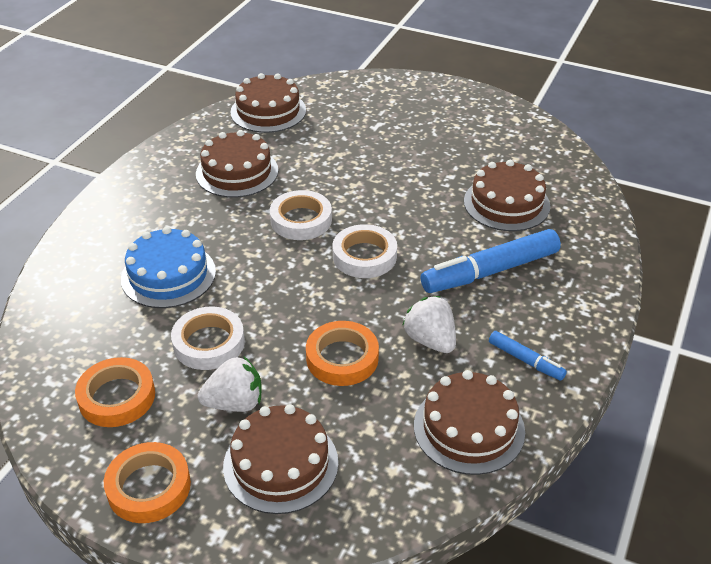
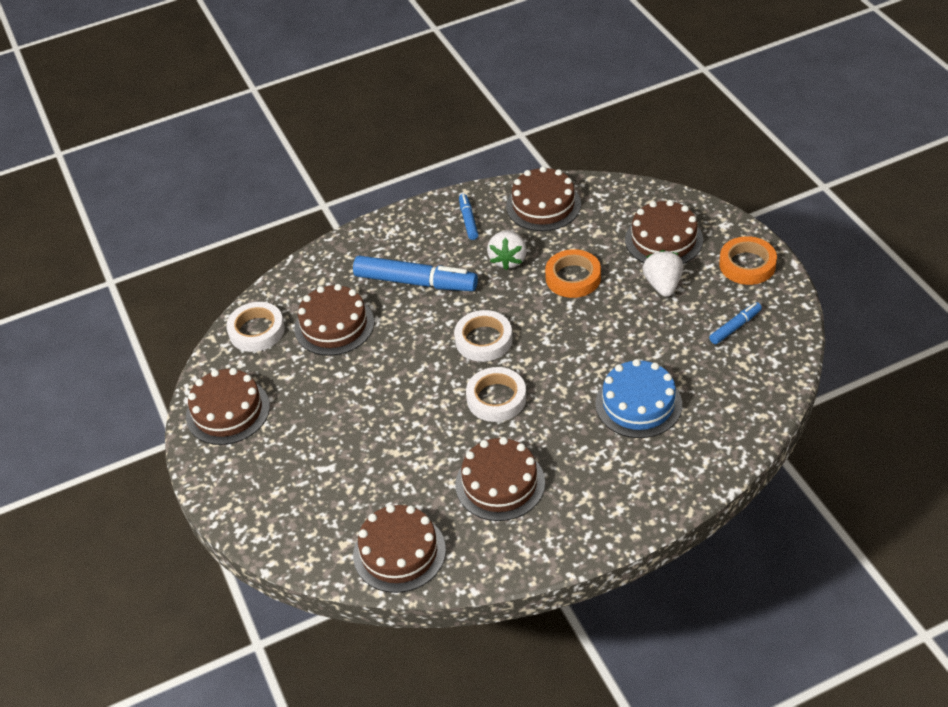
camera: 135 degrees left, 5 degrees up
(117, 397) = (735, 327): orange tape -> blue marker
(209, 343) = (649, 332): white tape -> white tape (256, 331)
(235, 403) = (663, 285): white strawberry -> white strawberry turned 60 degrees clockwise
(494, 120) = (228, 411): none -> brown cake

